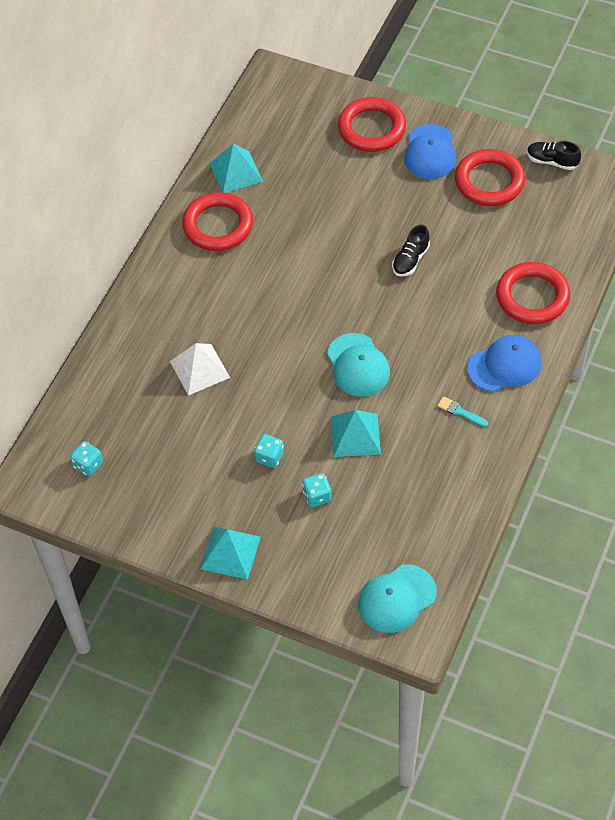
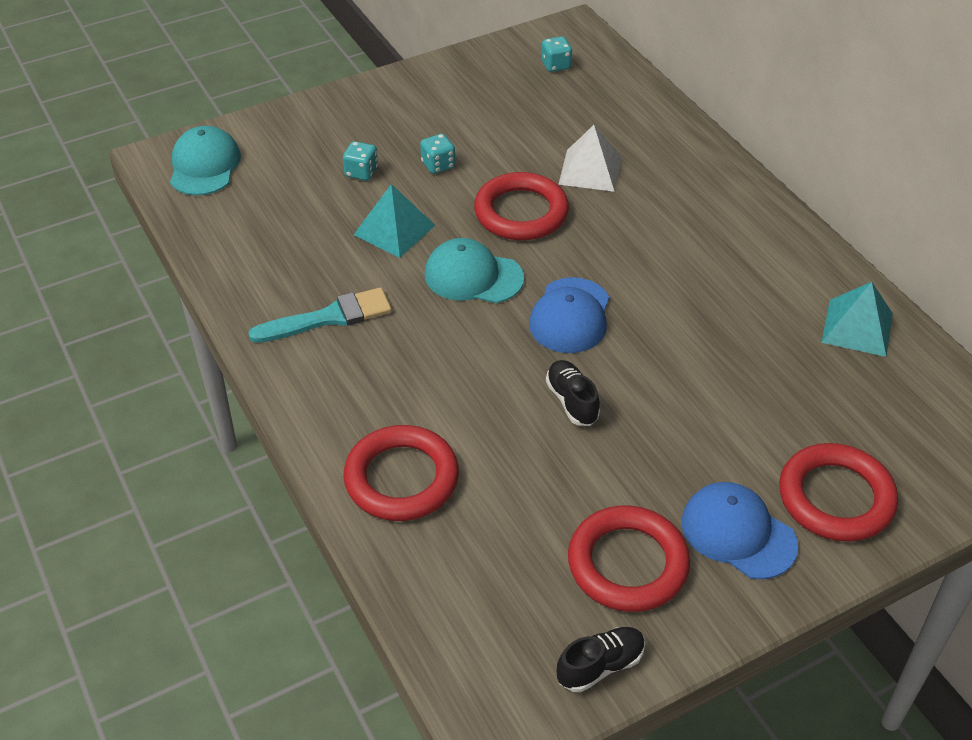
camera: 125 degrees right, 10 degrees down
(218, 225) = (779, 272): red ring -> red ring (521, 212)
(230, 552) = (372, 99): turquoise pyramid -> none
(460, 412) = (329, 317): turquoise brush -> turquoise brush, size x1.96
(504, 365) = (341, 389): blue cap -> blue cap (570, 316)

